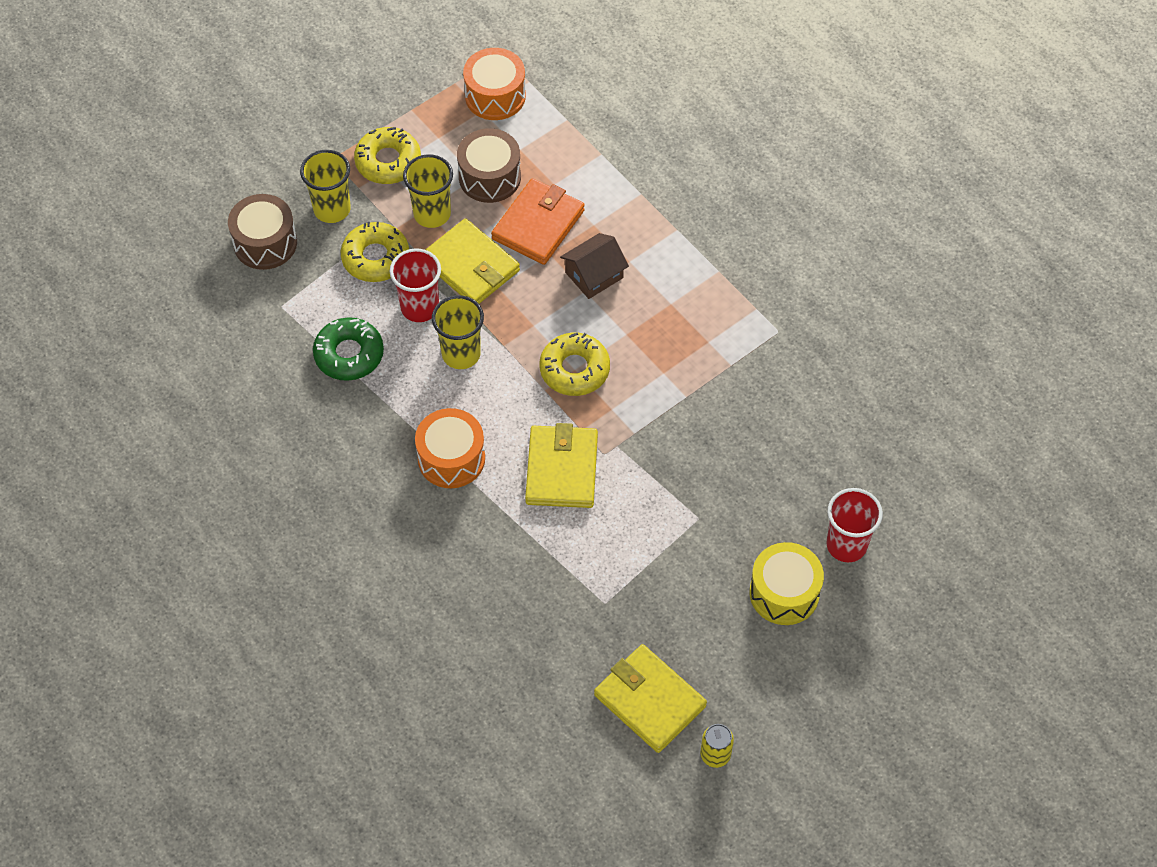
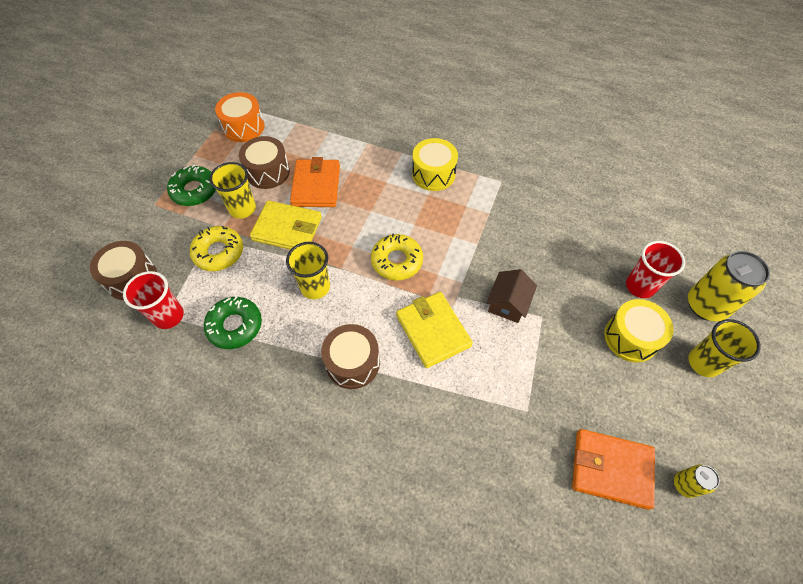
camera: 30 degrees left, 0 degrees up
(332, 209) = (170, 235): yellow cup -> yellow cup (703, 362)
(388, 161) = (194, 190): yellow donut -> green donut
(420, 307) = (268, 270): red cup -> red cup (168, 316)
(451, 458) = (352, 363): orange drum -> brown drum
(594, 275) = (370, 199): brown house -> brown house (508, 303)
(649, 700) = (611, 469): yellow wallet -> orange wallet
(697, 279) = (433, 174): none -> yellow drum
(908, 606) = (705, 305): none -> yellow can

